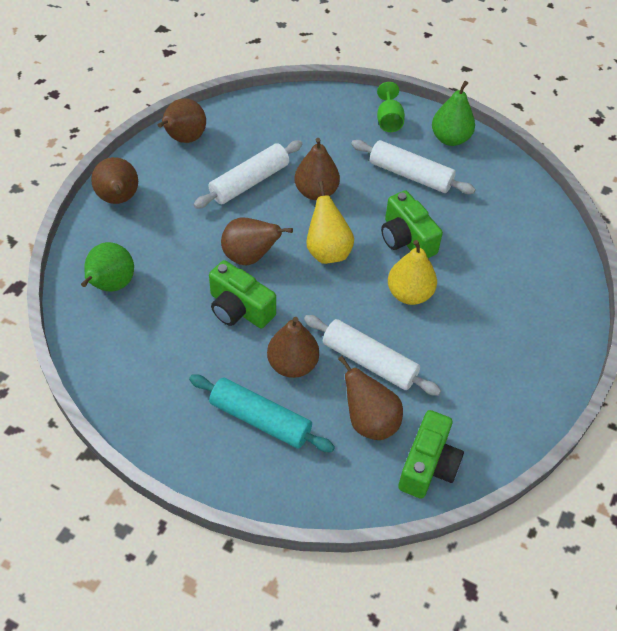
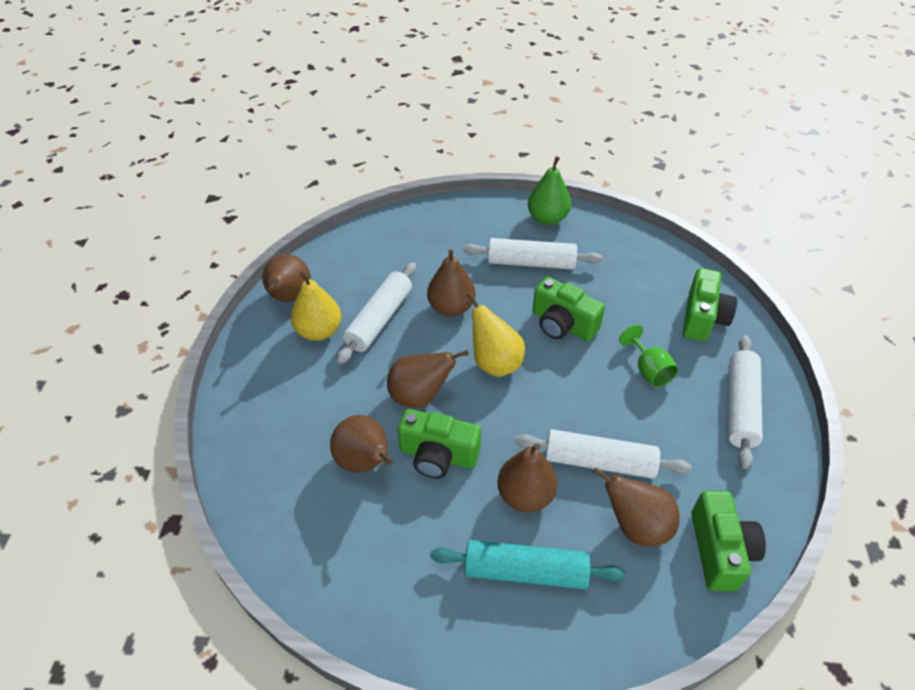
camera: 20 degrees left, 5 degrees down
(110, 285) = (284, 481): green pear -> none
(119, 199) = (248, 383): brown pear -> brown pear (365, 462)
(389, 120) = (482, 219): green goblet -> green goblet (648, 370)
(409, 294) = (596, 377): yellow pear -> yellow pear (319, 331)
(524, 363) = (741, 406): none -> white rolling pin
(540, 276) = (702, 318): none -> green camera

